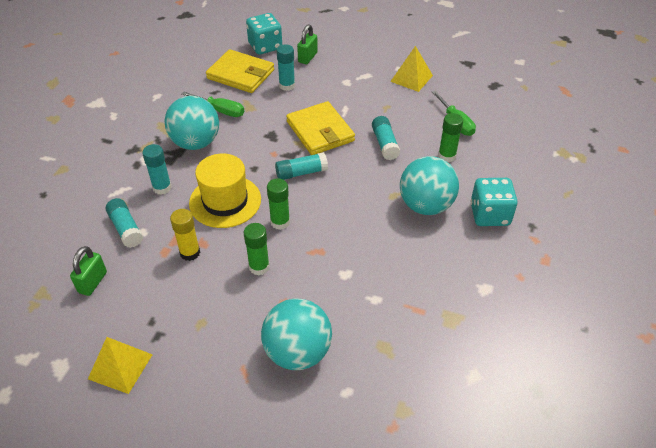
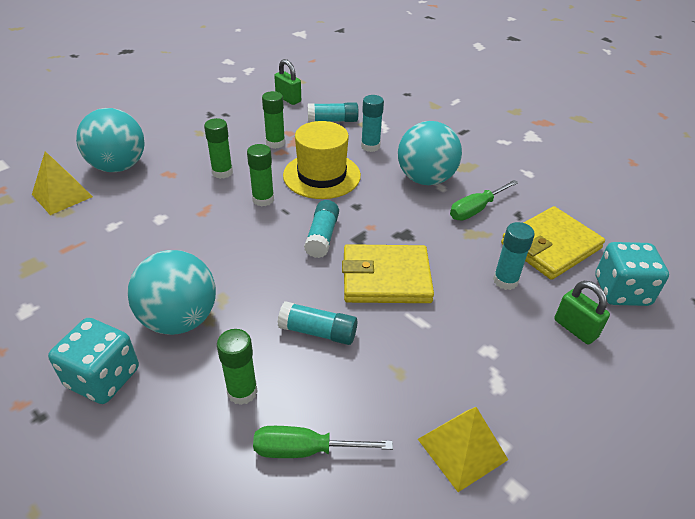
camera: 115 degrees right, 5 degrees down
(120, 366) = (201, 97): yellow pyramid -> yellow pyramid (62, 195)
(190, 253) = (275, 143): yellow glue stick -> green glue stick

